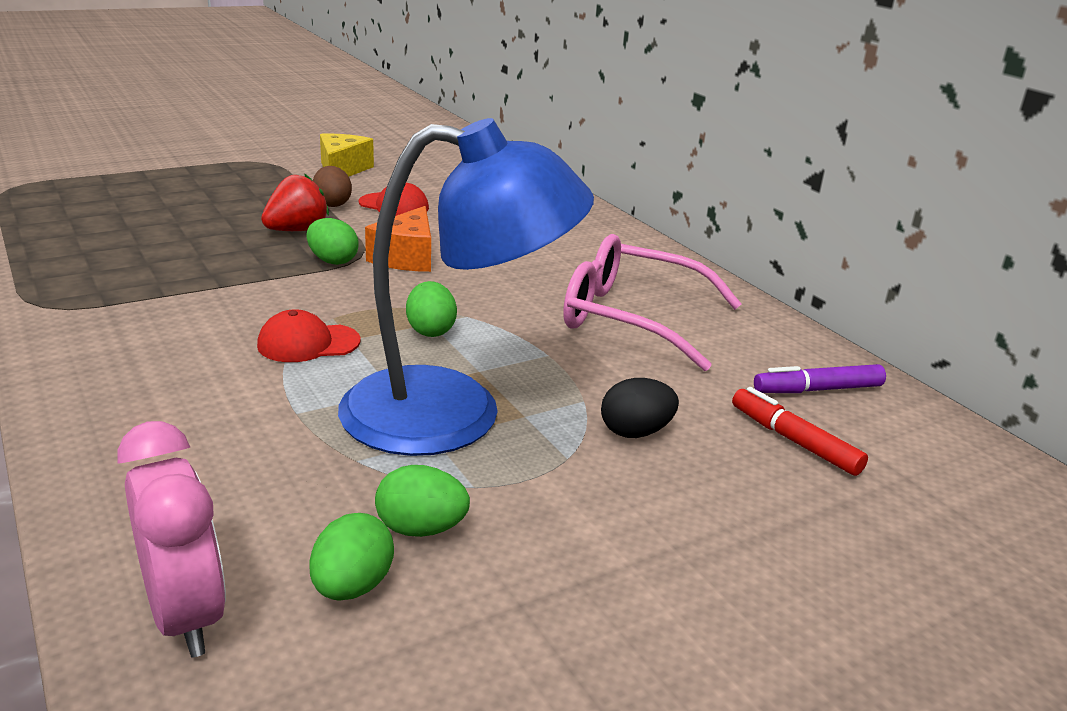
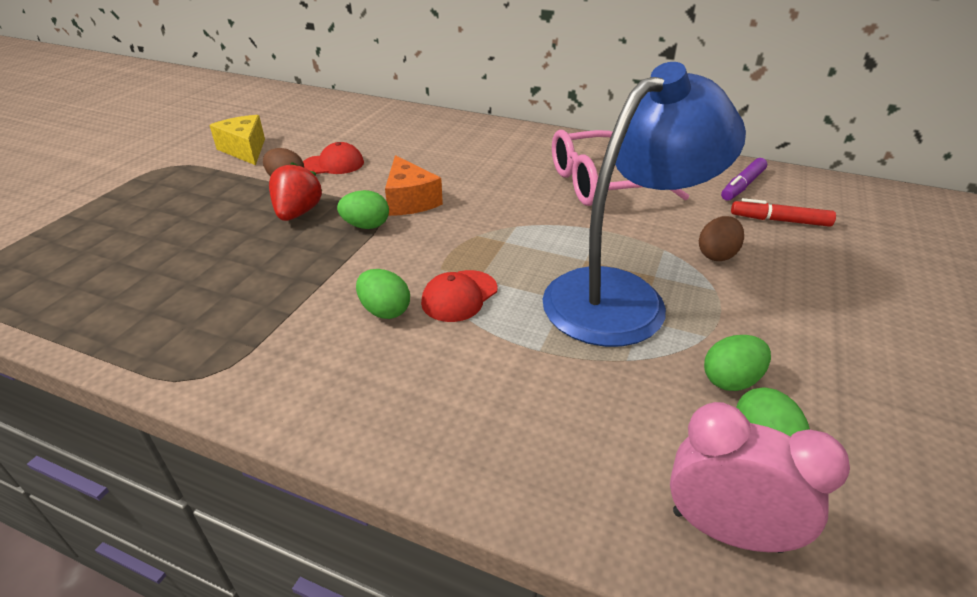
camera: 35 degrees left, 10 degrees up
(430, 330) = (514, 247): green egg -> green egg (385, 311)
(635, 432) = (717, 255): black egg -> brown egg

